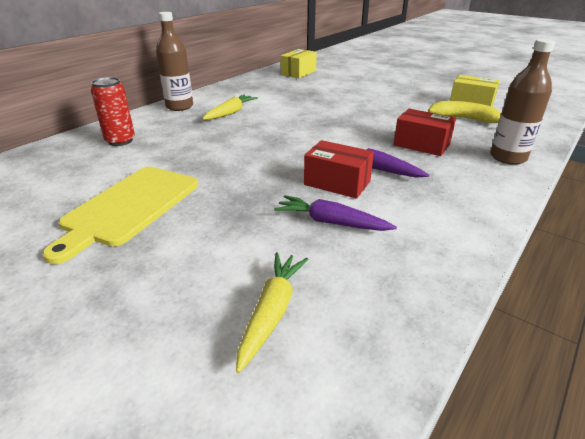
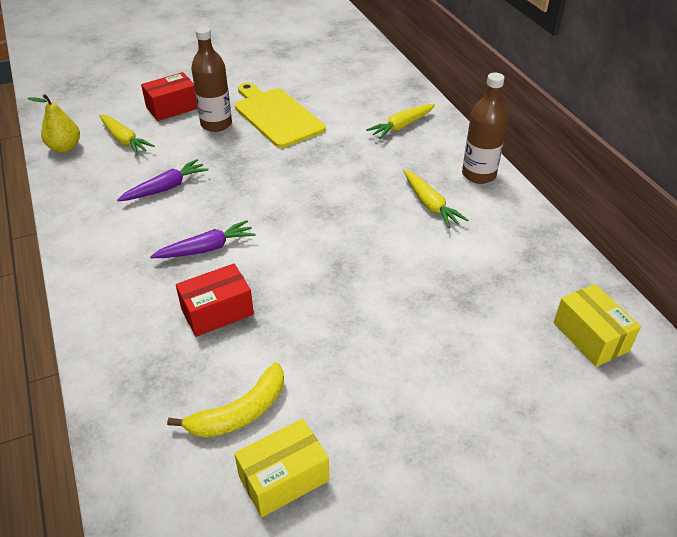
camera: 120 degrees right, 10 degrees up
(120, 141) = (401, 126): red can -> yellow carrot
(337, 183) = (210, 214): red box -> red box (172, 108)
(352, 378) = (65, 148): none -> yellow pear
(508, 157) = (123, 362): brown bottle -> brown bottle (216, 124)

